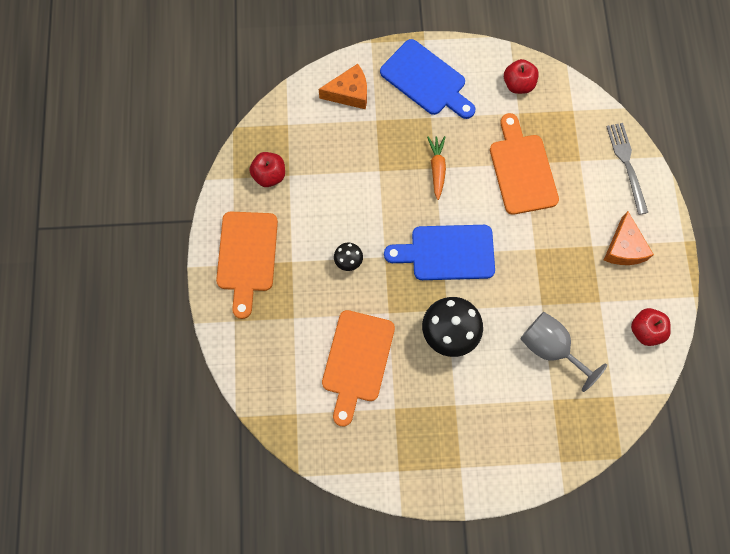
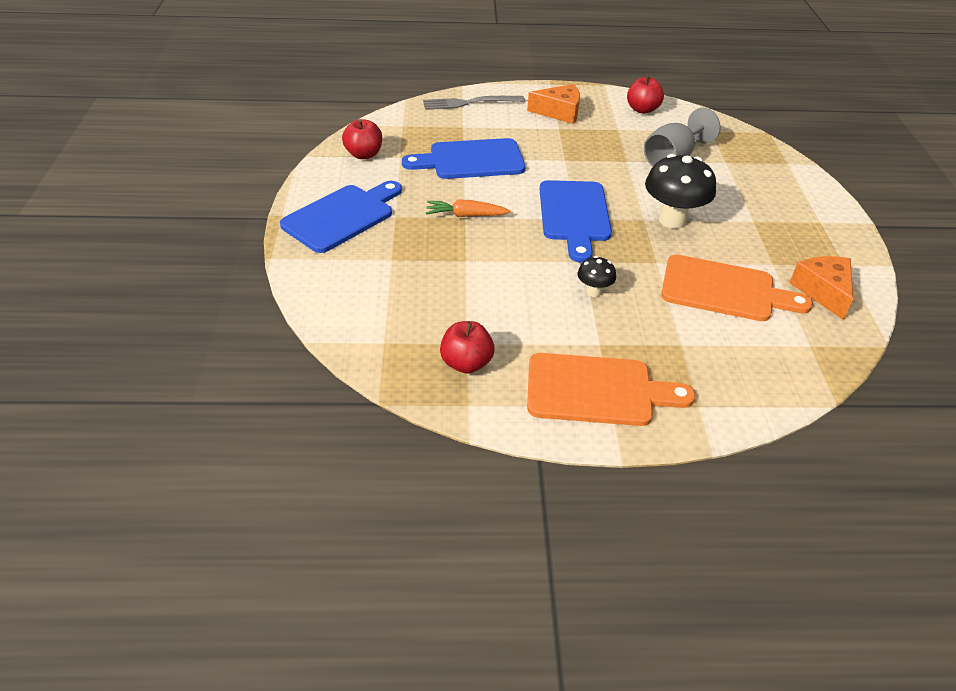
camera: 90 degrees left, 30 degrees down
(349, 93) = (345, 280): orange cheese -> orange cheese (823, 291)
(522, 170) = (471, 160): orange cutting board -> blue cutting board

